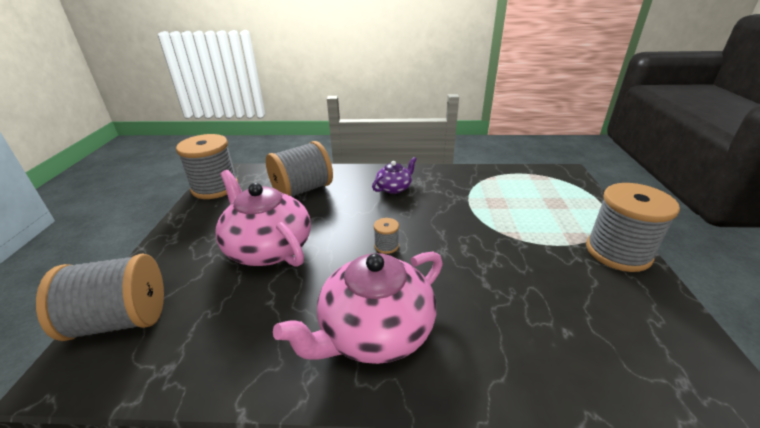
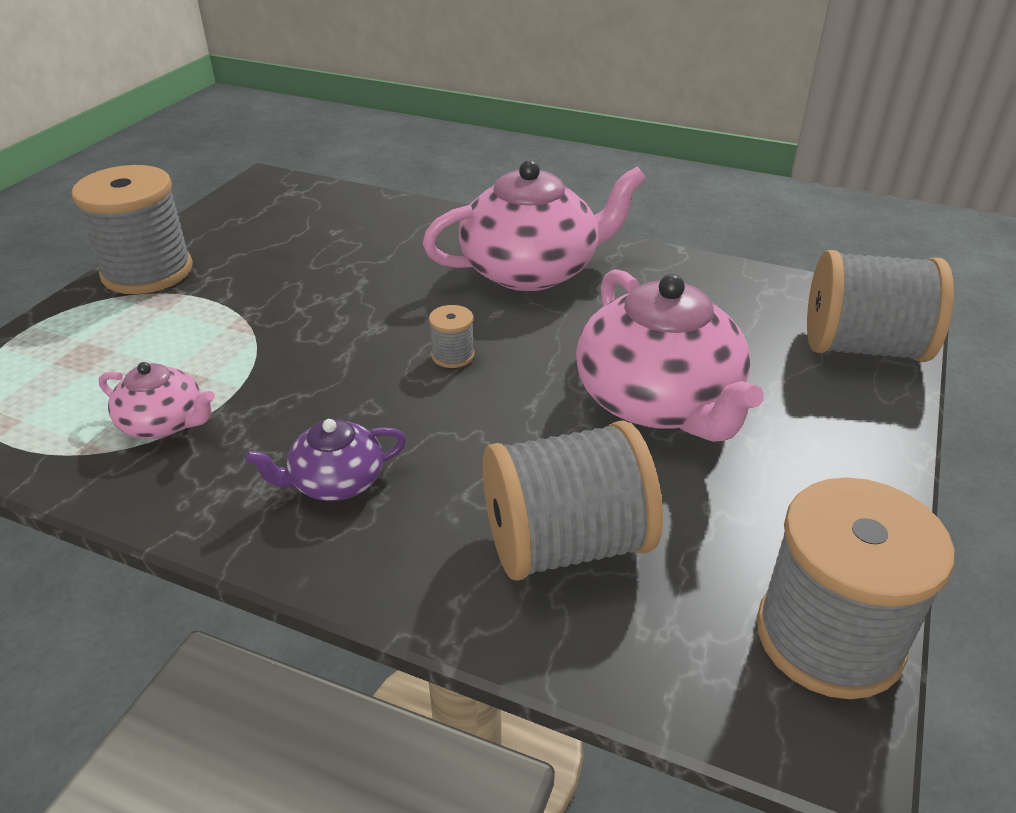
camera: 160 degrees left, 5 degrees up
(479, 189) = (164, 423): none -> pink teapot

